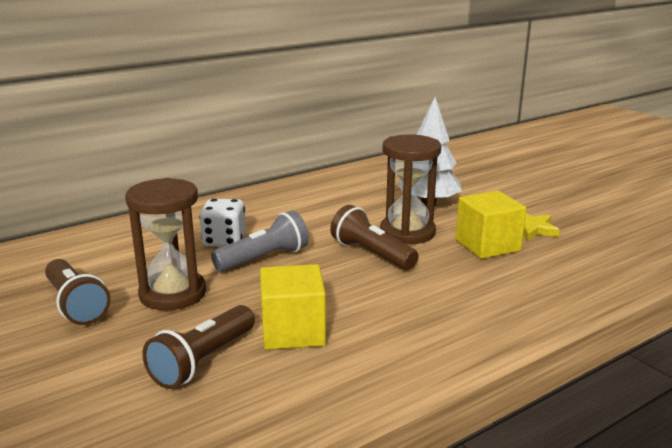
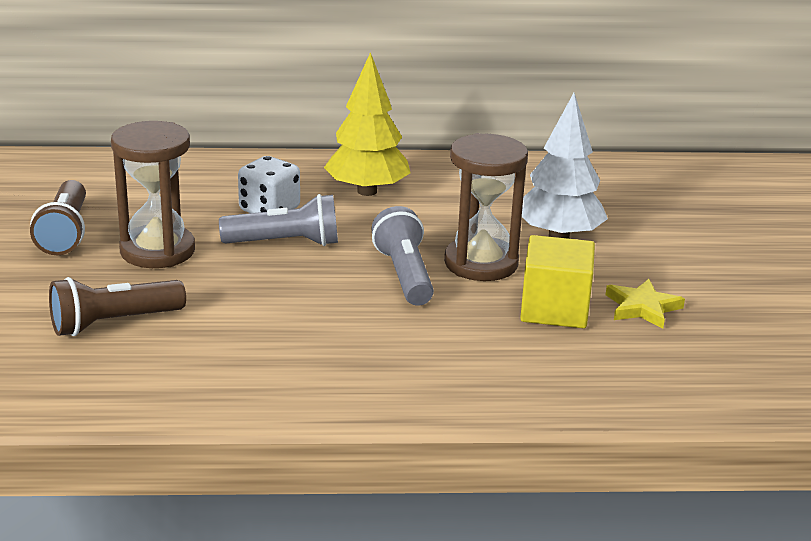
camera: 30 degrees right, 5 degrees up
(276, 211) = (367, 191): none -> yellow tree
(293, 331) = (221, 326): yellow cube -> none
(371, 254) = (404, 275): brown flashlight -> grey flashlight

